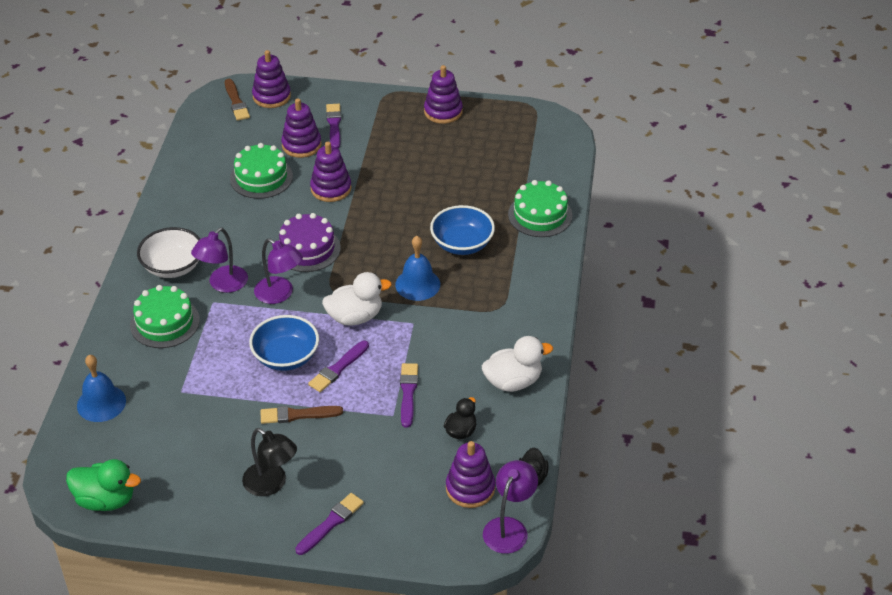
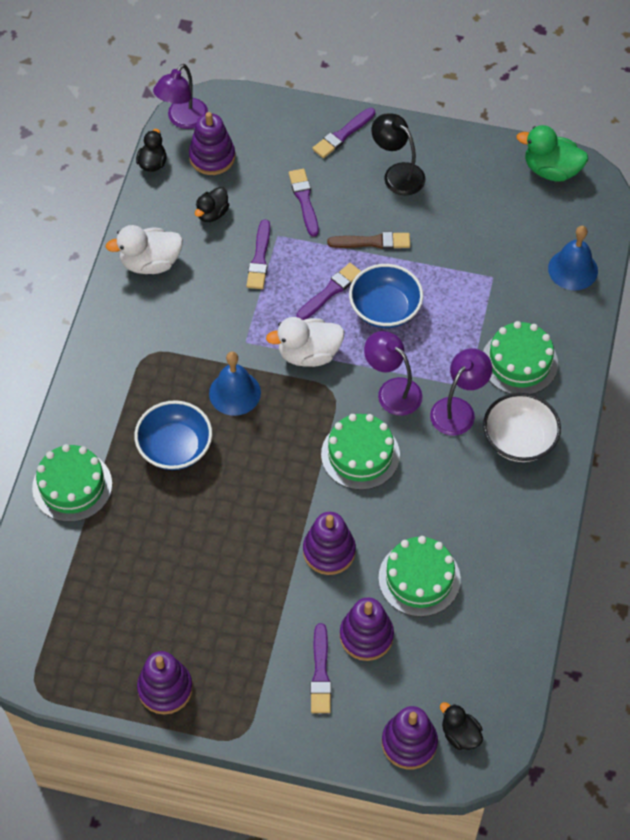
camera: 175 degrees left, 15 degrees up
(236, 102) = (460, 734): brown brush -> black duck
(307, 249) = (360, 454): purple cake -> green cake
(368, 450) = (304, 200): none -> purple brush

